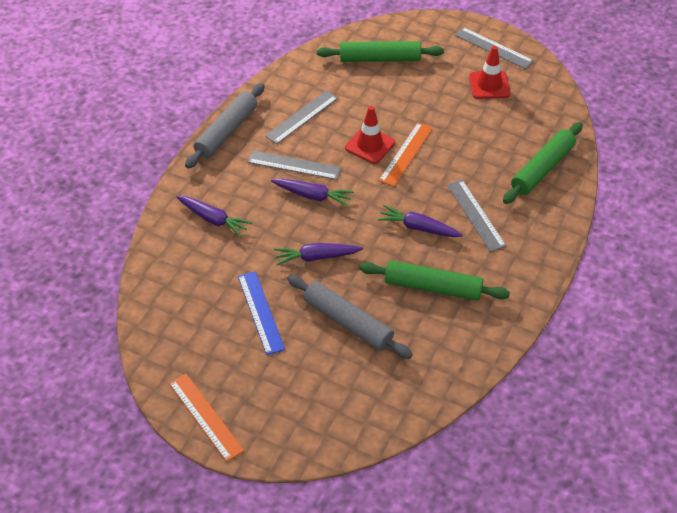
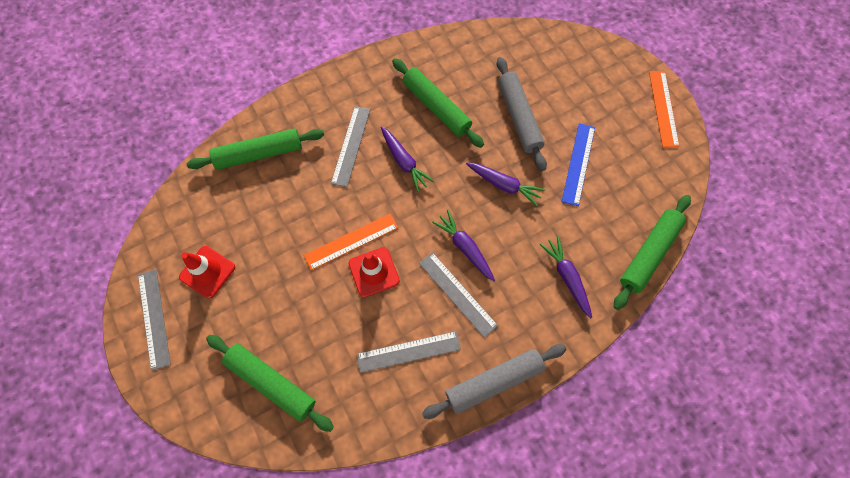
camera: 145 degrees left, 20 degrees up
(151, 272) = (648, 253): none -> green rolling pin

